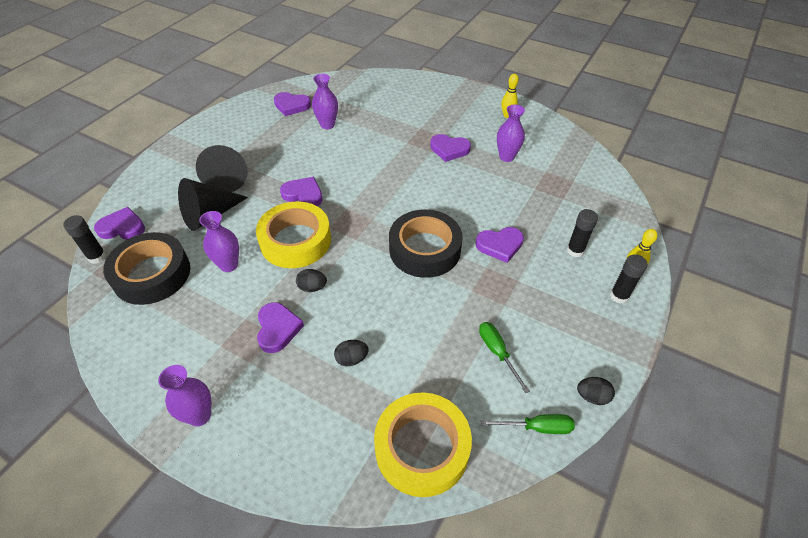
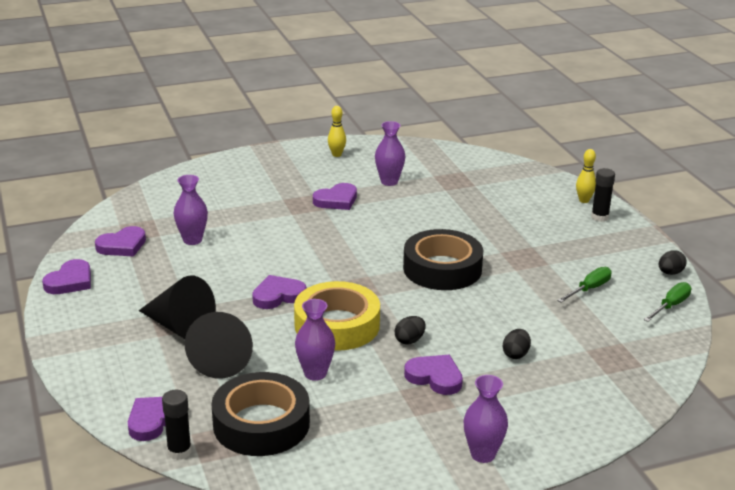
camera: 50 degrees left, 20 degrees down
(422, 448) = (636, 360): yellow tape -> none
(497, 352) = (589, 289): green screwdriver -> green screwdriver turned 120 degrees clockwise
(500, 245) = (486, 235): purple heart -> purple heart (70, 281)
(575, 250) = (535, 209): black glue stick -> none

